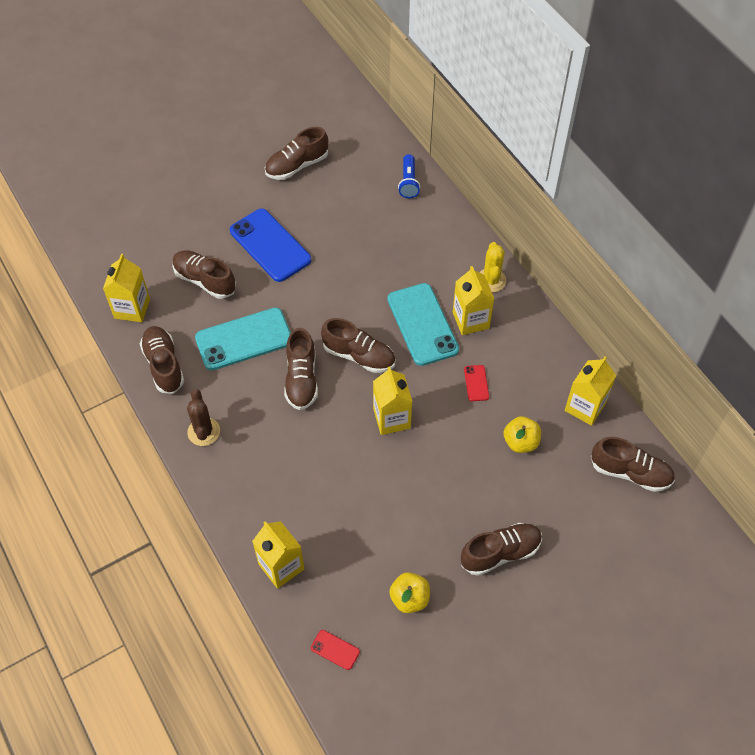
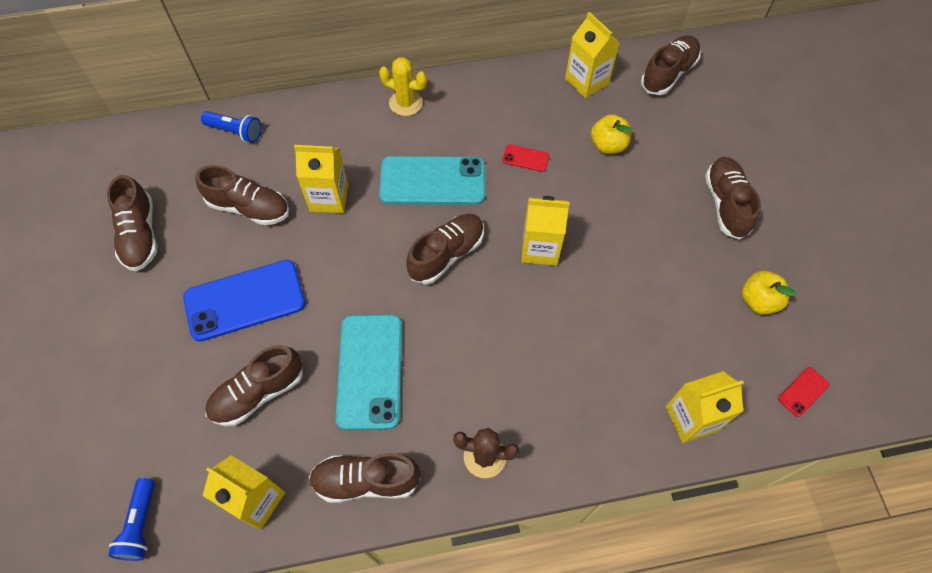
camera: 70 degrees left, 5 degrees up
(99, 255) = (141, 524): none -> blue flashlight
(301, 379) = (453, 323): brown shoe -> brown shoe (249, 207)
(470, 320) = (447, 137): yellow carton -> yellow carton (329, 198)

